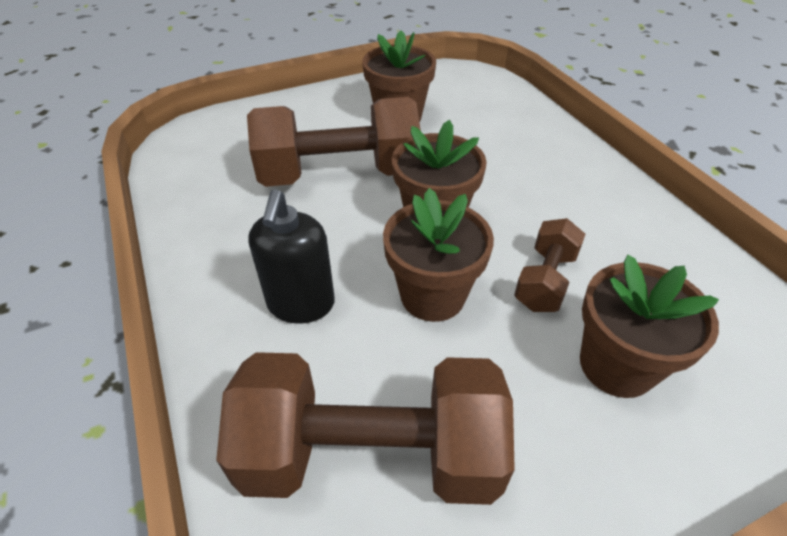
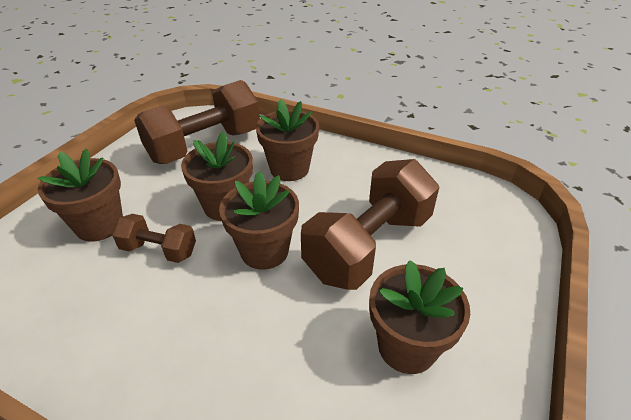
camera: 140 degrees right, 5 degrees down
(301, 304) = (289, 169): black soap dispenser -> brown flower pot
(545, 280) = (159, 250): brown dumbbell -> brown dumbbell turned 60 degrees counterclockwise

